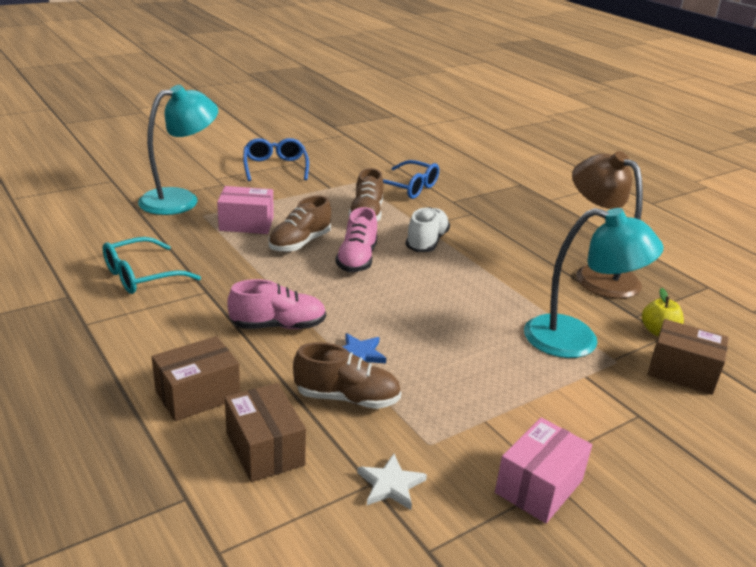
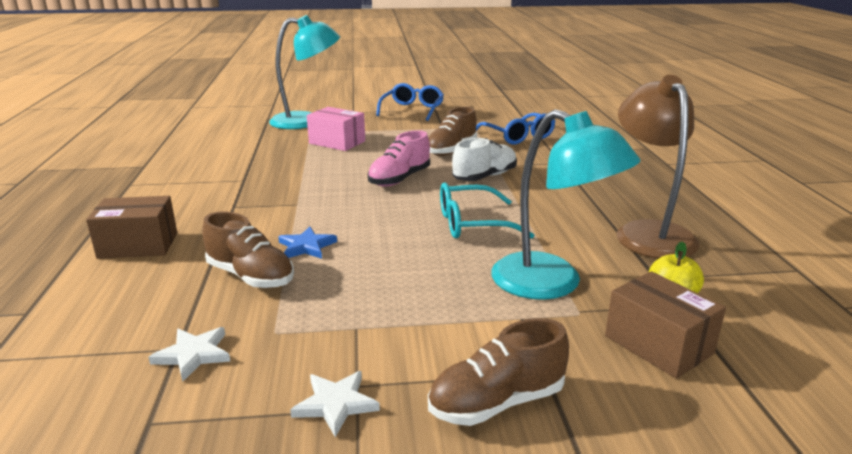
camera: 30 degrees right, 5 degrees down
(141, 276) = (211, 162): turquoise glasses -> turquoise glasses (472, 224)
(265, 449) = (132, 295): brown box -> none
(278, 326) = (267, 212): pink shoe -> none
(300, 243) = (364, 161): brown shoe -> brown shoe (496, 402)
(538, 486) = (336, 404): pink box -> white star

